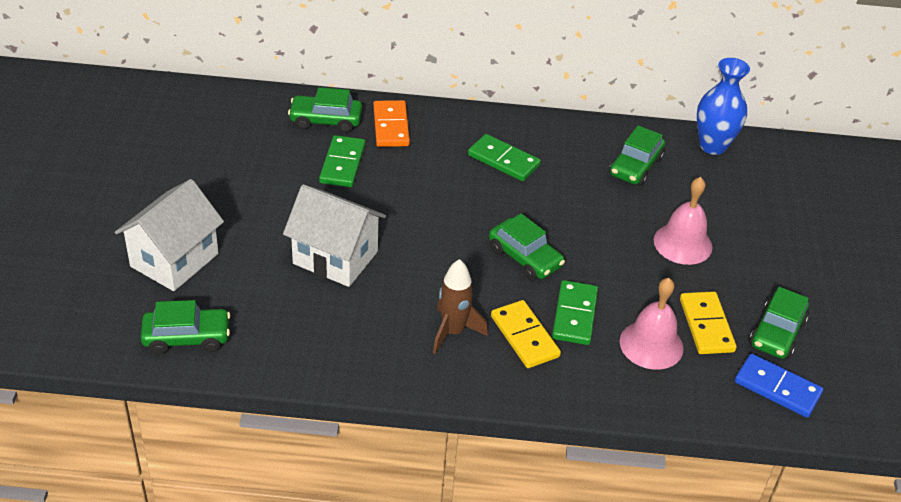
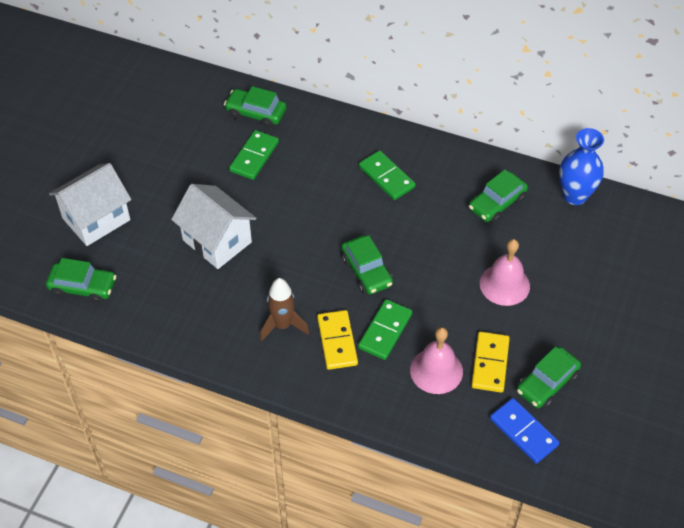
camera: 20 degrees right, 10 degrees up
(391, 126) = (306, 128): orange domino -> none

